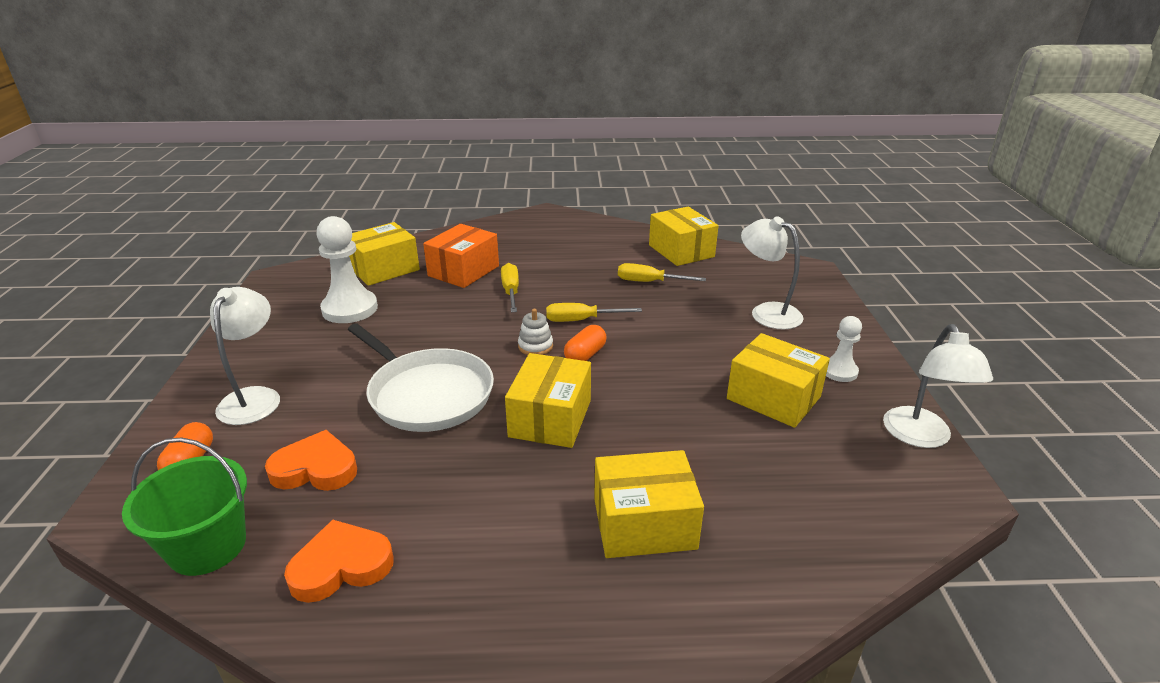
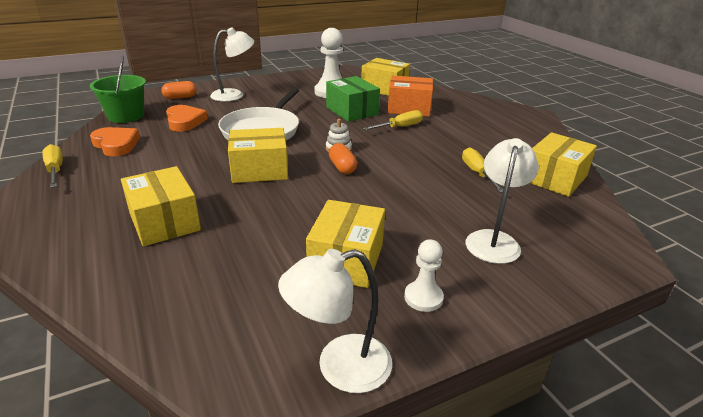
camera: 65 degrees right, 0 degrees up
(432, 310) = (352, 111): none -> green box
(581, 320) = (387, 157): yellow screwdriver -> yellow screwdriver (55, 170)
(585, 355) = (342, 167): orange capsule -> orange capsule turned 60 degrees clockwise

